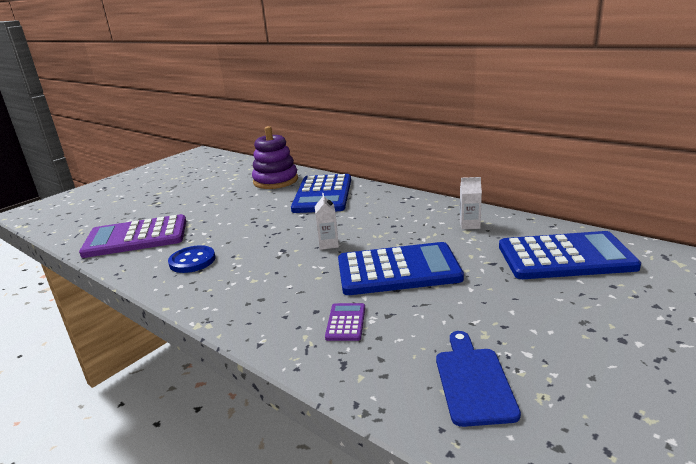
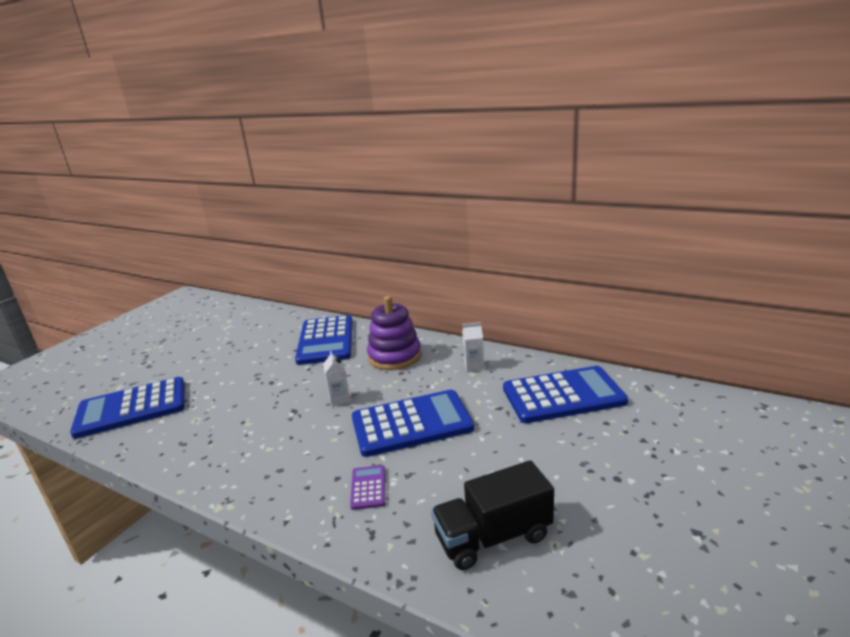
camera: 10 degrees left, 0 degrees up
(136, 237) = (132, 408): purple calculator -> blue calculator
(192, 261) = (199, 432): blue button -> none
(275, 181) = (274, 326): purple stacking toy -> purple stacking toy (394, 356)
(473, 381) = (493, 537): blue cutting board -> black truck

